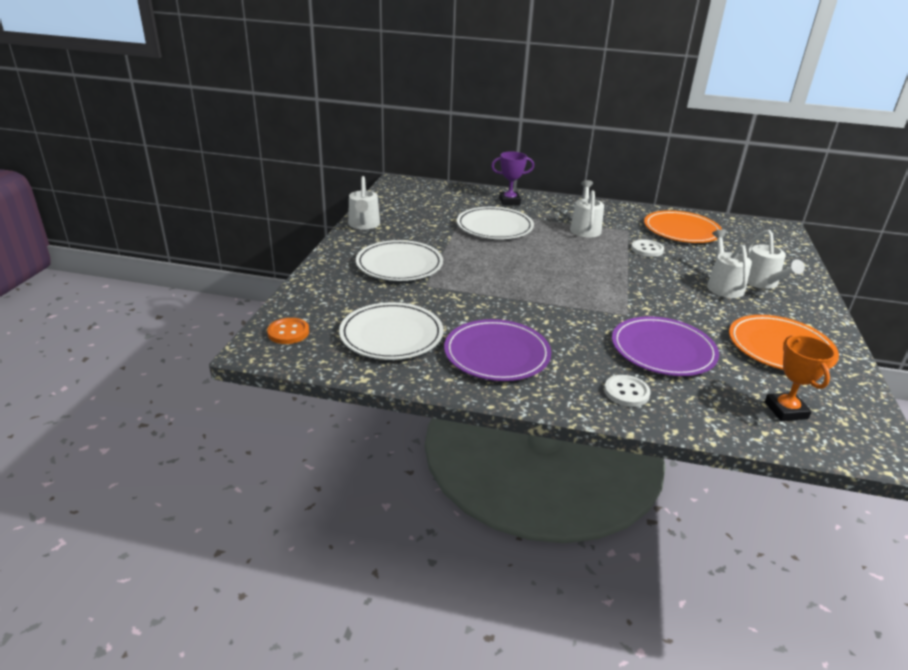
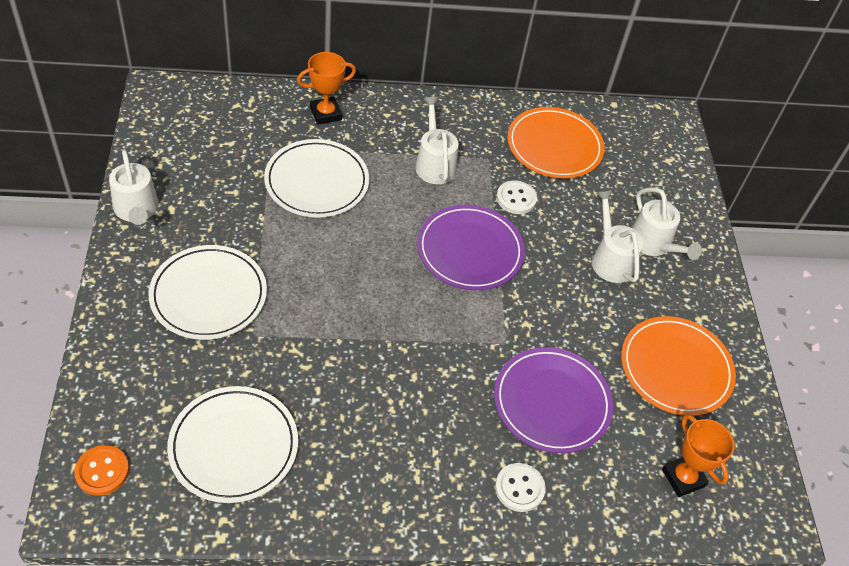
camera: 20 degrees left, 20 degrees up
(497, 354) = (367, 453): purple plate -> purple plate (470, 250)
(509, 201) = (325, 114): purple trophy -> orange trophy

